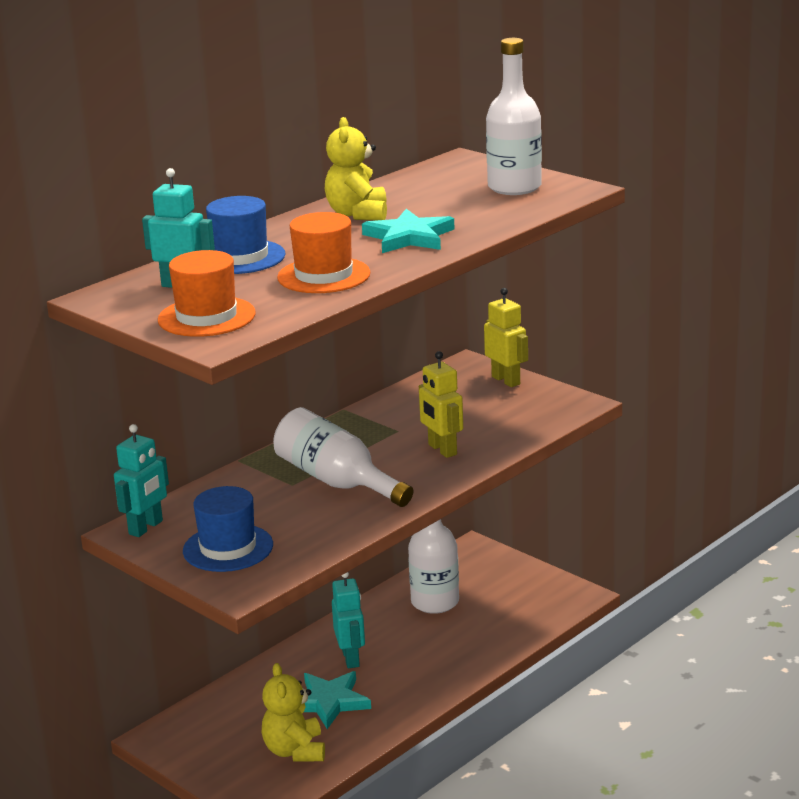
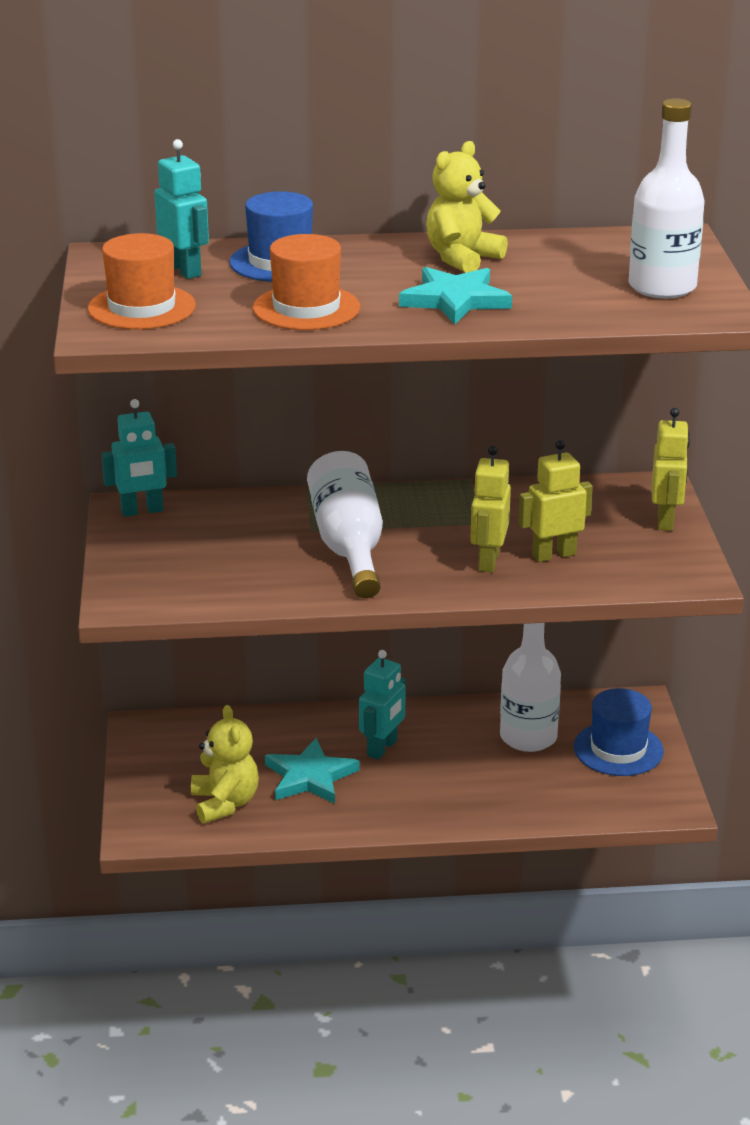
camera: 40 degrees right, 5 degrees up
(228, 548) = (170, 561): blue hat -> blue hat (618, 749)
(295, 751) = (225, 803): yellow teddy bear -> yellow teddy bear turned 135 degrees clockwise
(475, 428) = (553, 555): none -> yellow robot

